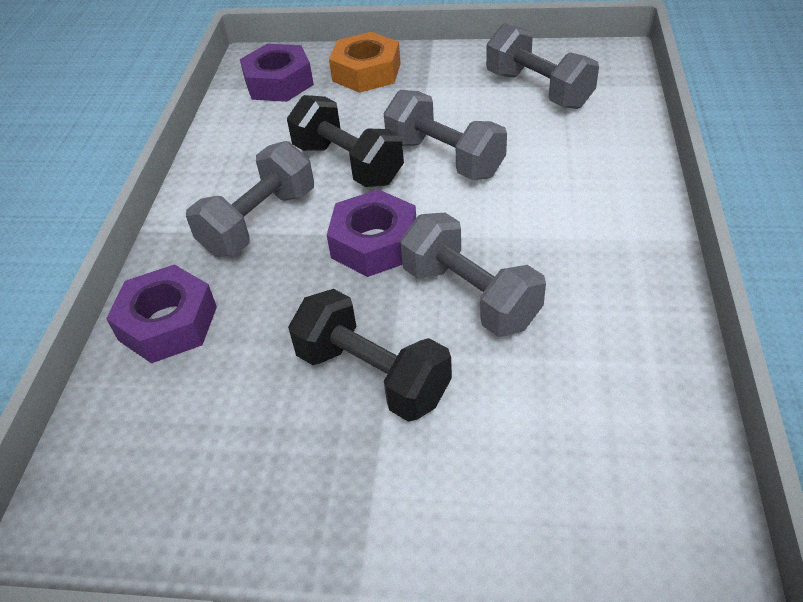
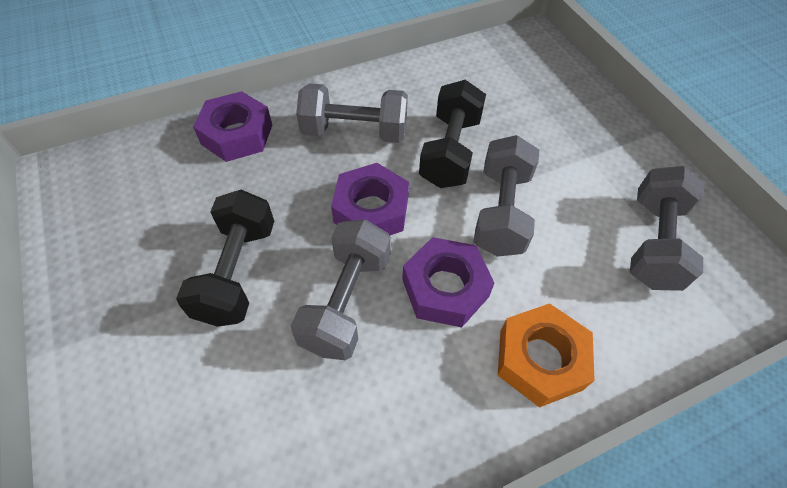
camera: 55 degrees right, 10 degrees up
(279, 82) = (516, 64): purple nut -> purple nut (445, 288)
(366, 72) = (573, 108): orange nut -> orange nut (540, 359)

